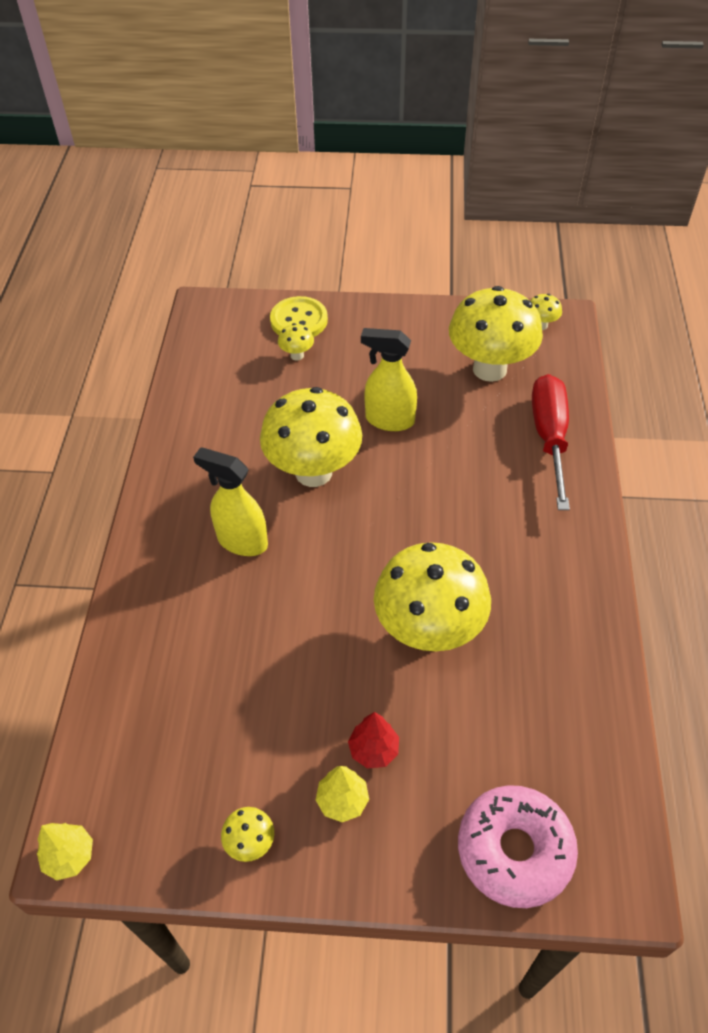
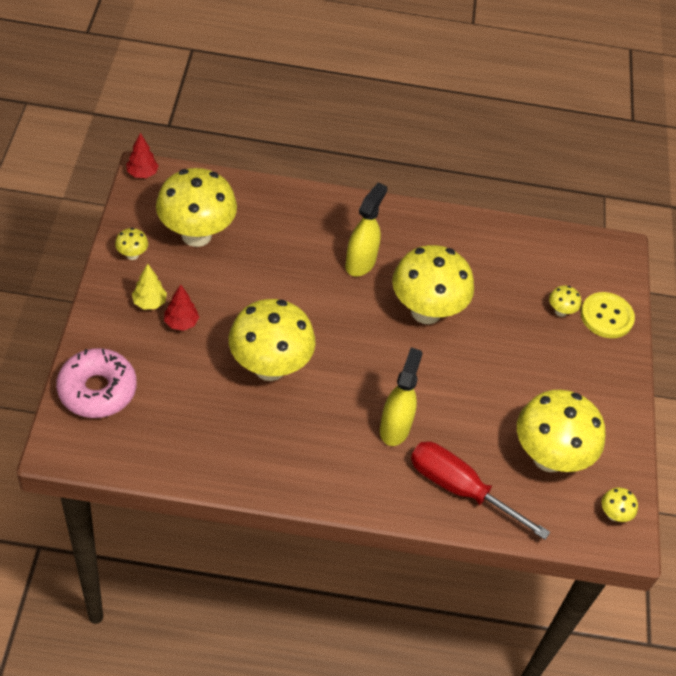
camera: 85 degrees right, 0 degrees up
(70, 856) = (142, 174): yellow tree -> red tree
(203, 751) = (196, 235): none -> yellow mushroom
(389, 420) = (483, 369): yellow spray bottle -> yellow spray bottle (395, 427)
(549, 438) = (460, 489): red screwdriver -> red screwdriver turned 150 degrees counterclockwise

